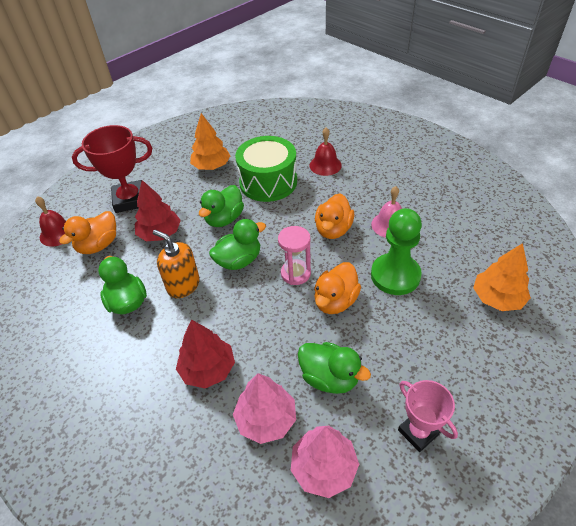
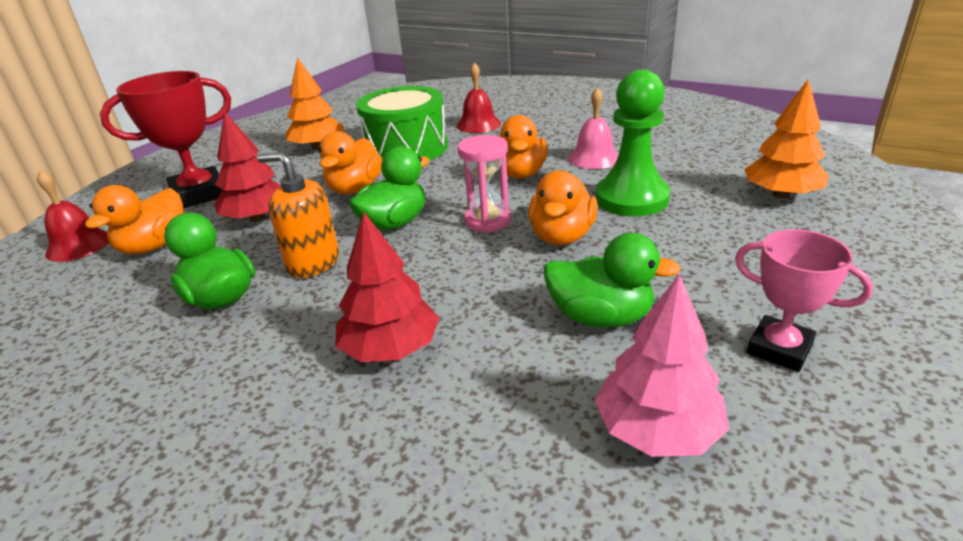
camera: 15 degrees left, 15 degrees down
(224, 219) = (355, 189): green duck -> orange duck
(266, 419) = (521, 389): pink tree -> none

